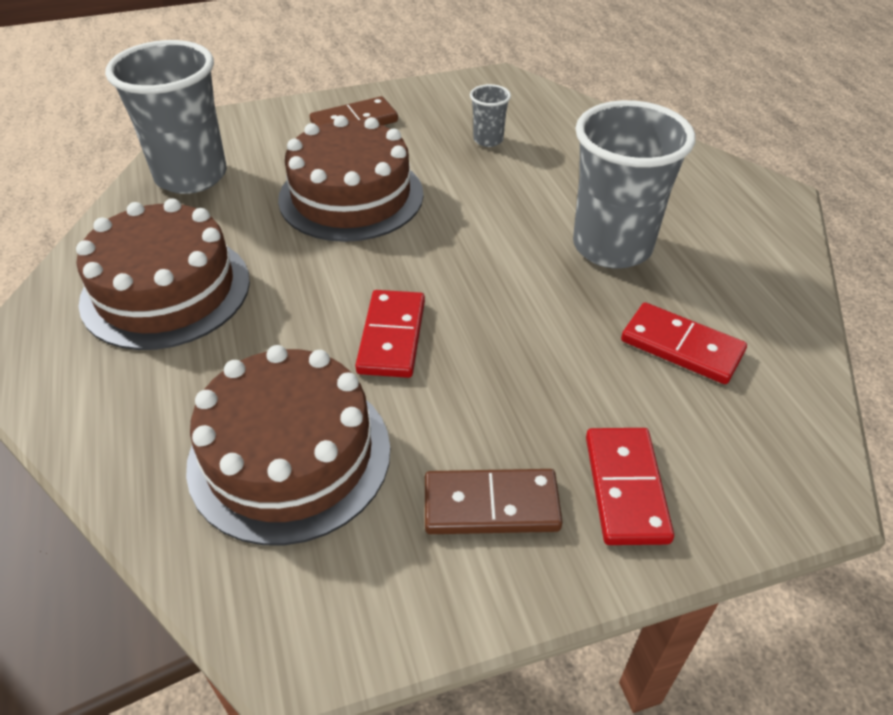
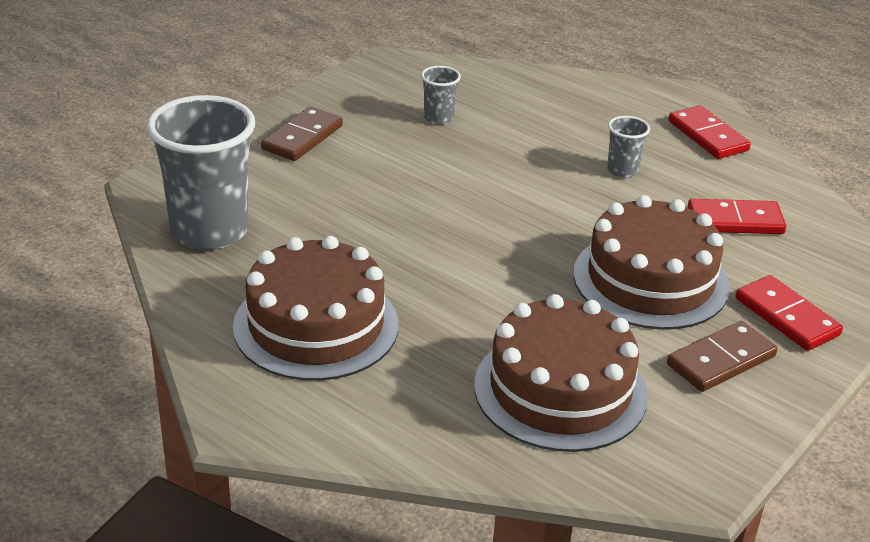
camera: 35 degrees left, 10 degrees down
(351, 196) = (379, 200): brown cake -> brown cake (650, 280)
(392, 337) = (538, 288): red domino -> red domino (708, 136)
(612, 247) = (622, 170): grey cup -> grey cup, size x0.44

